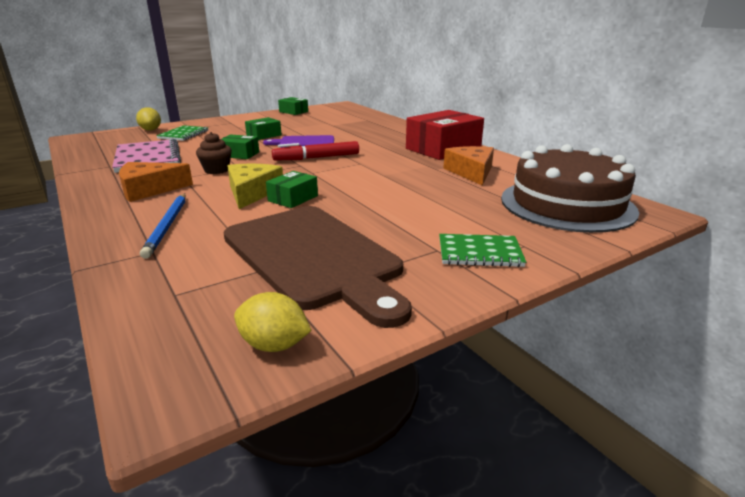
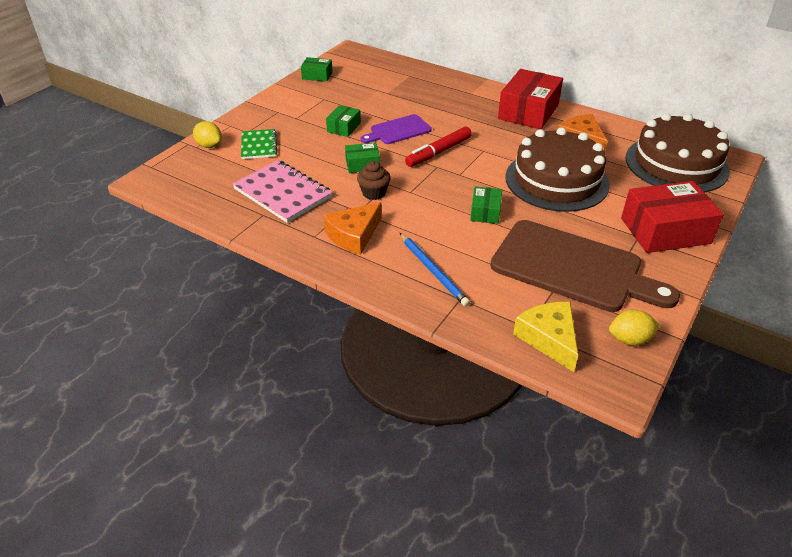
camera: 25 degrees left, 15 degrees up
(252, 193) = (445, 214): yellow cheese -> yellow cheese (549, 338)
(403, 192) = (556, 180): none -> brown cake
(479, 252) = (665, 231): green notebook -> red box

